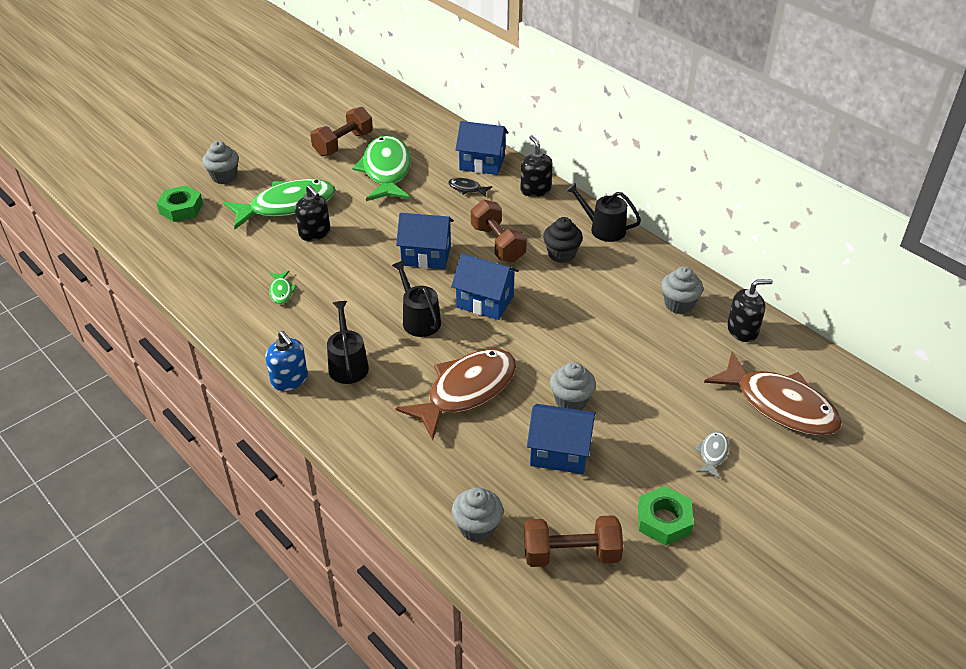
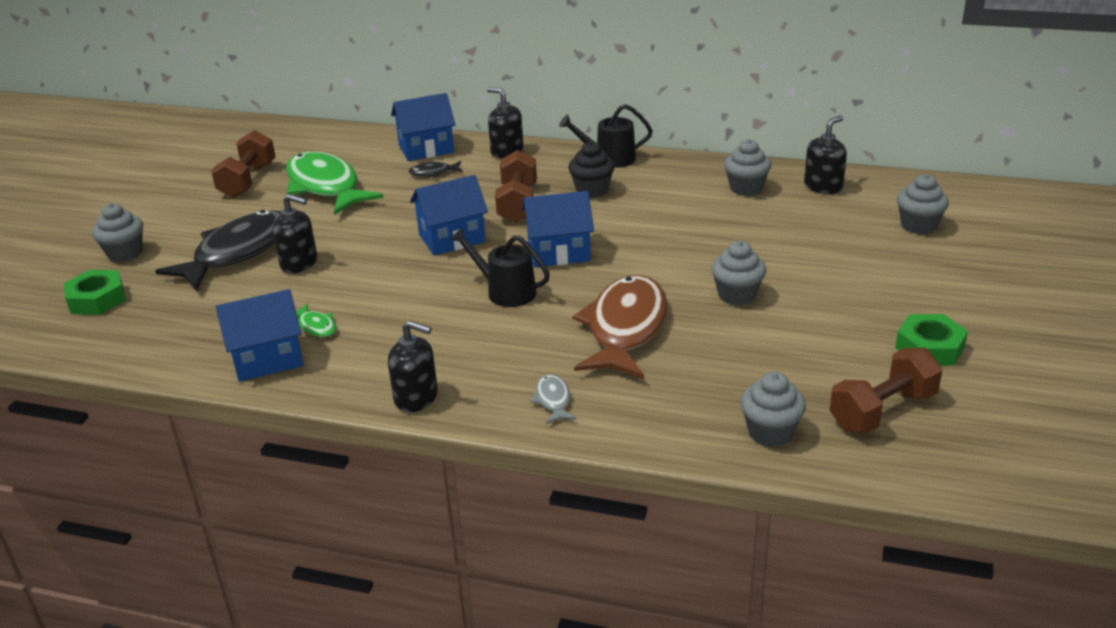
camera: 30 degrees left, 10 degrees down
(287, 206) = (237, 252): green fish -> black fish
(289, 380) = (416, 398): blue soap dispenser -> black soap dispenser
(348, 364) = (470, 358): black watering can -> none
(498, 244) = (518, 204): brown dumbbell -> brown dumbbell turned 60 degrees clockwise
(559, 452) = (775, 338): blue house -> blue house (267, 359)
(712, 454) = (908, 282): grey fish -> grey fish (553, 400)
(779, 405) = (918, 226): brown fish -> grey cupcake

